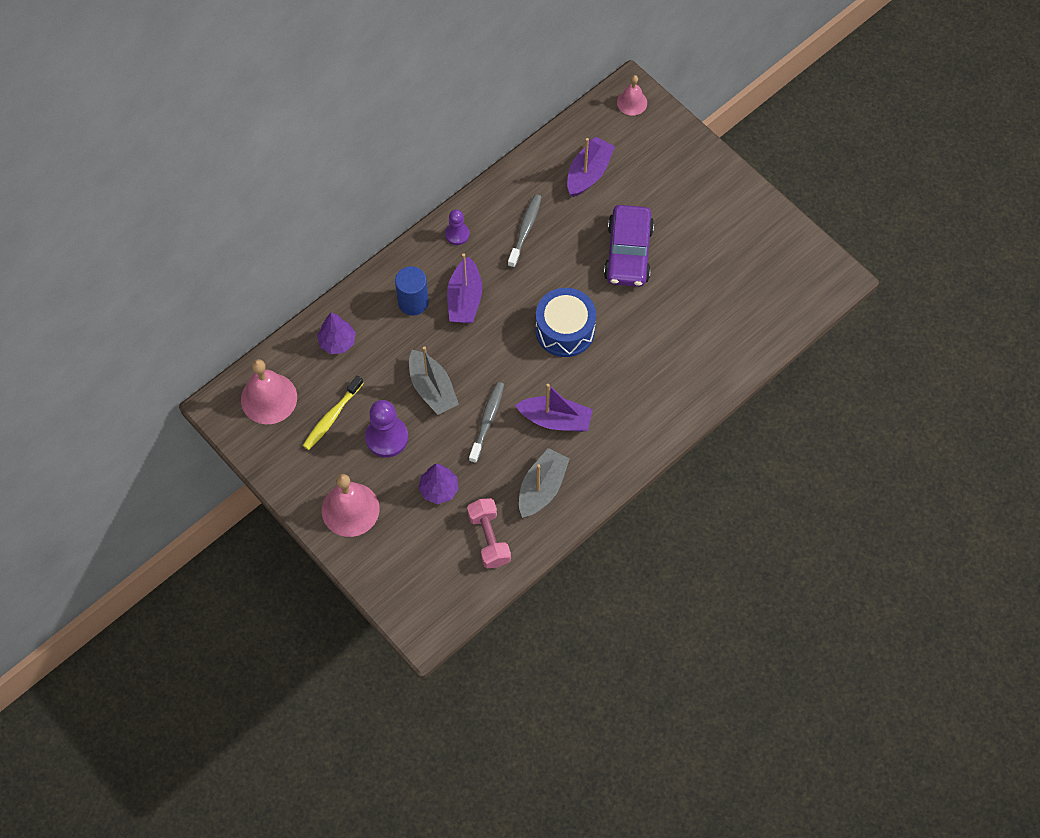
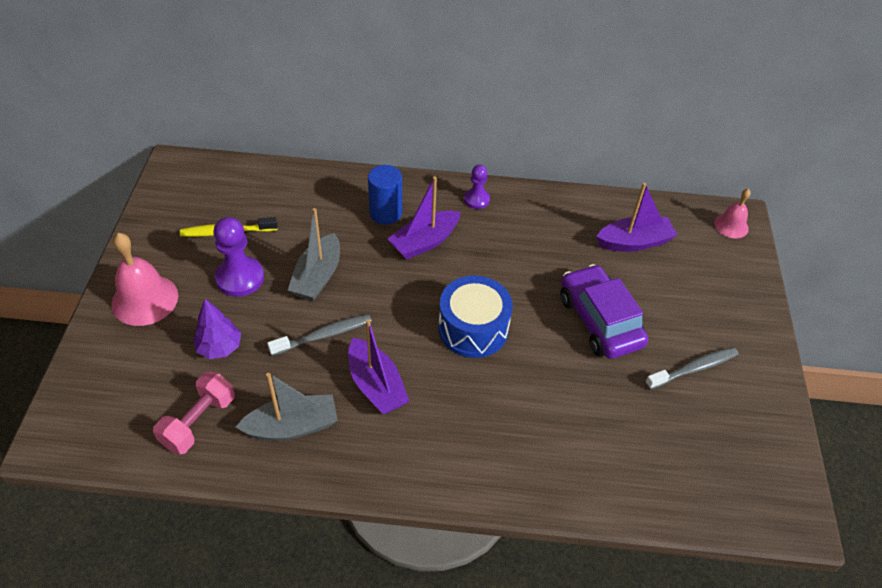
camera: 45 degrees right, 15 degrees down
(269, 398) = (208, 186): pink bell -> none
(337, 342) = (300, 192): purple tree -> none
(525, 230) = (533, 237): grey toothbrush -> grey toothbrush (694, 368)
(628, 253) = (599, 321): purple car -> purple car turned 105 degrees clockwise

